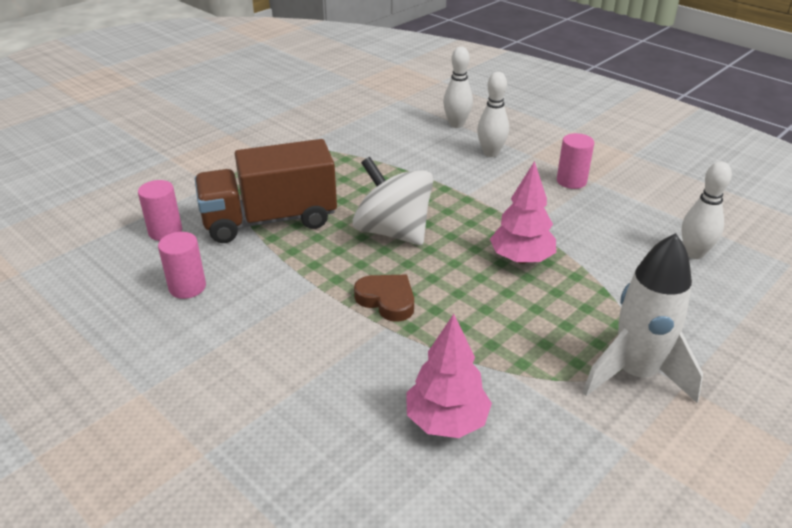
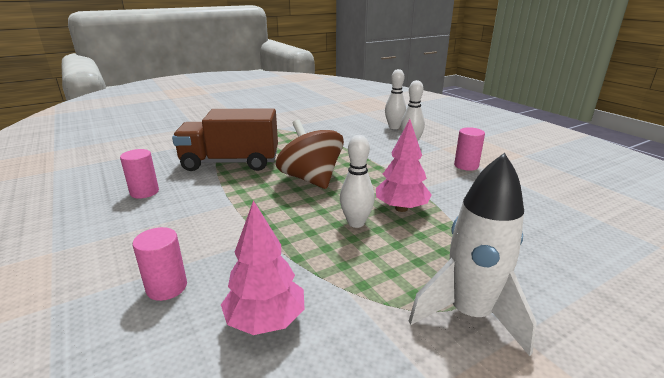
camera: 15 degrees right, 10 degrees down
(165, 231) = (159, 161): pink cylinder -> pink cylinder (167, 287)
(387, 300) = (277, 220): brown heart -> none
(393, 232) = (311, 179): white spinning top -> brown spinning top
(694, 253) = (560, 225): white bowling pin -> white bowling pin (356, 223)

